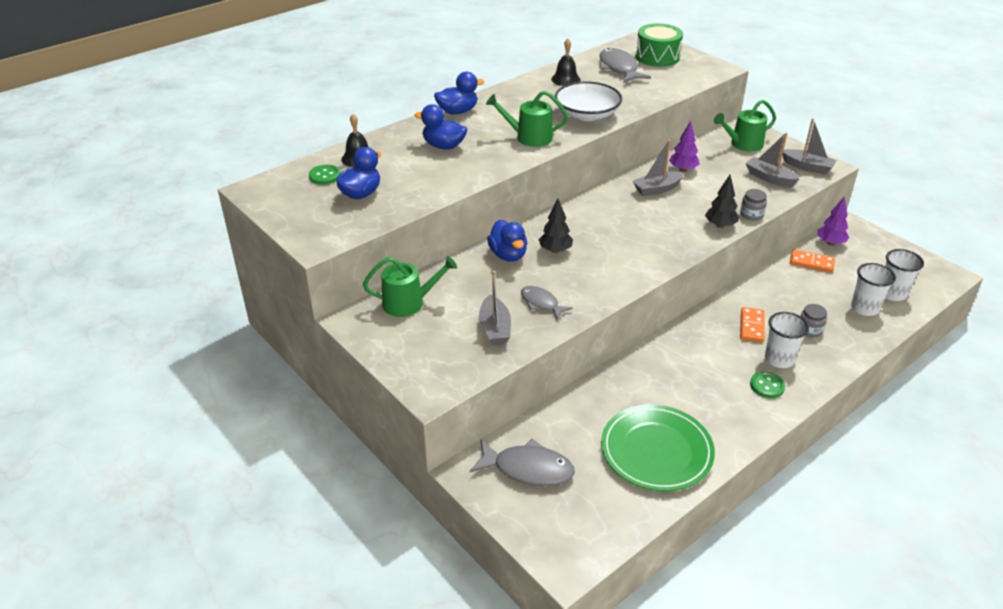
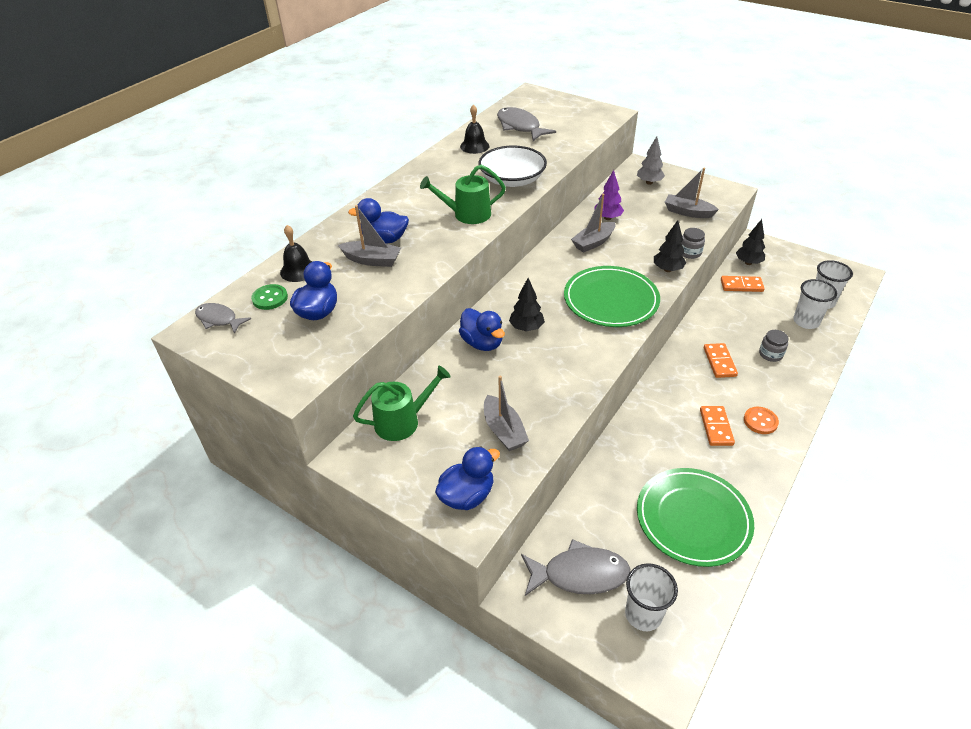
camera: 15 degrees left, 5 degrees up
(457, 111) = (382, 198): blue duck -> blue duck (467, 495)
(541, 303) = (538, 391): grey fish -> grey fish (219, 319)
(649, 242) = (611, 300): none -> green plate
(657, 57) = (550, 110): green drum -> none
(718, 381) = (716, 427): none -> orange domino
(743, 144) = (649, 182): green watering can -> grey tree
(767, 386) = (760, 421): green button -> orange button
(779, 359) = (758, 391): white cup -> white cup (643, 614)
(807, 167) = (715, 195): grey boat -> grey boat (372, 260)
(830, 243) = (748, 263): purple tree -> black tree

